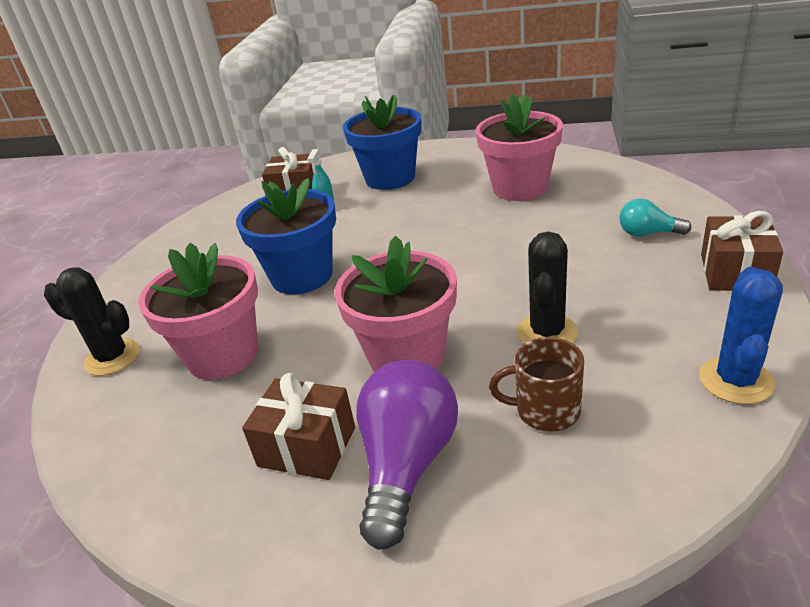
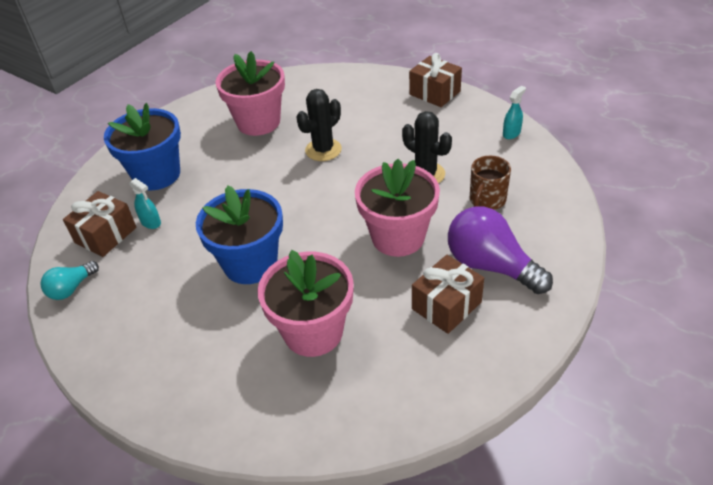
camera: 65 degrees left, 10 degrees up
(112, 357) = (250, 408): black cactus -> black cactus (323, 150)
(648, 233) = (371, 101): turquoise light bulb -> turquoise light bulb (71, 288)
(736, 380) = (511, 133): blue cactus -> turquoise spray bottle

